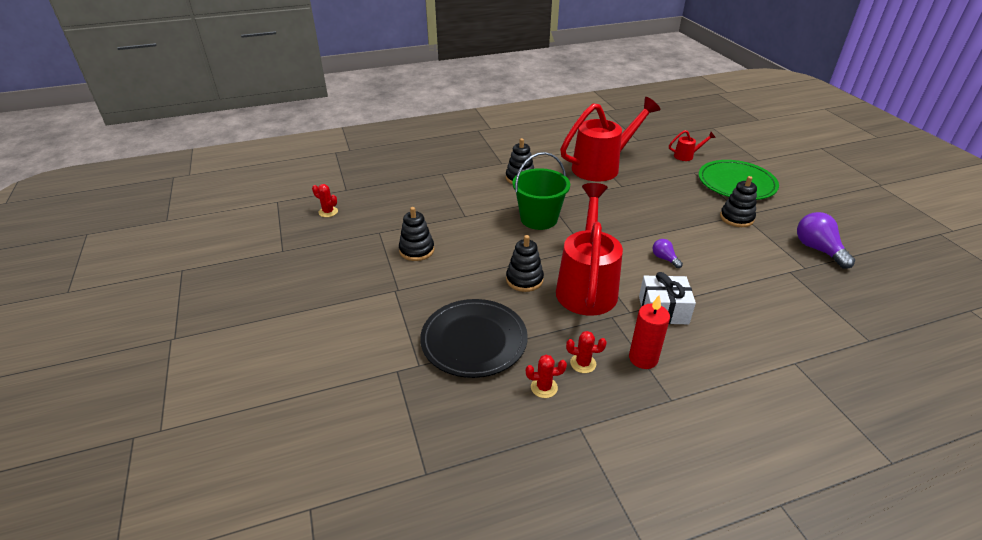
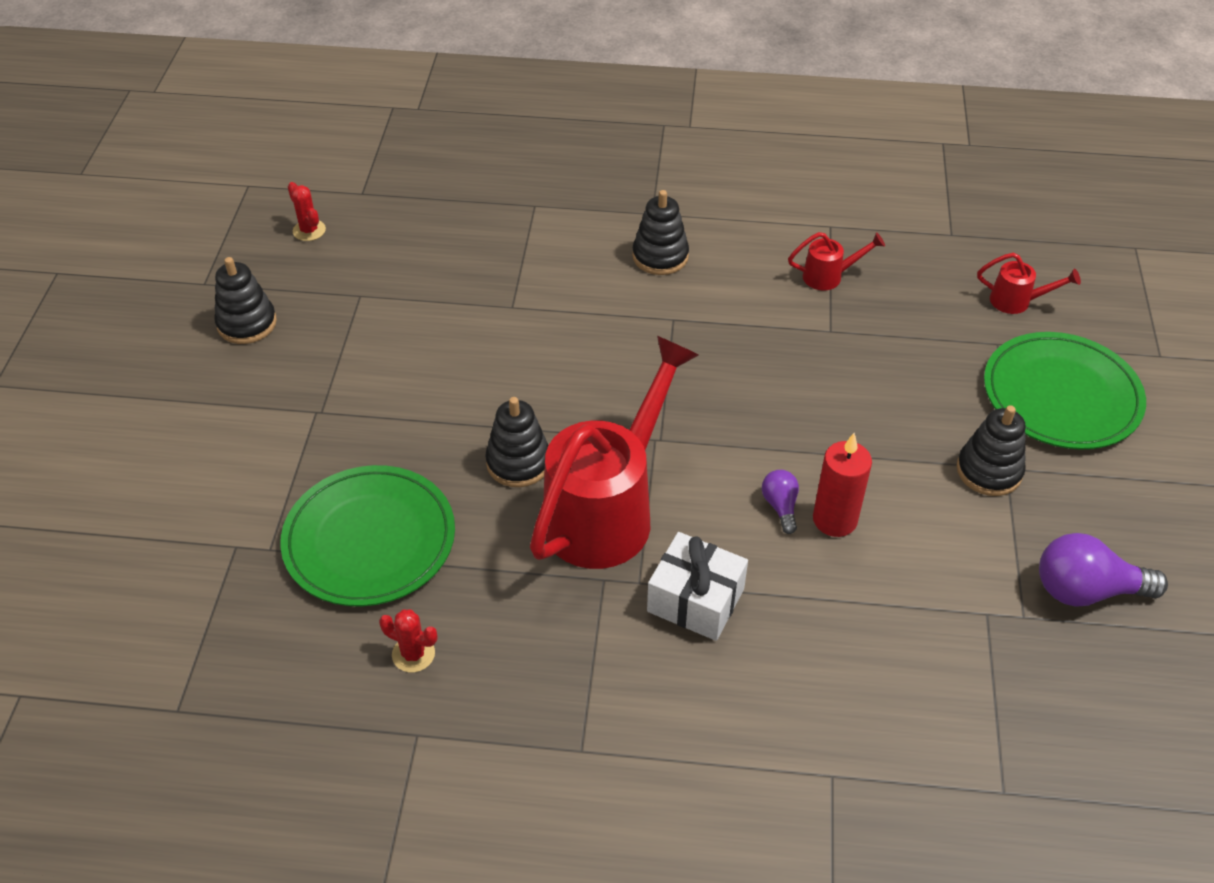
camera: 25 degrees right, 10 degrees up
(416, 250) = (393, 349): black stacking toy -> black stacking toy (247, 323)
(474, 340) = (369, 540): black plate -> green plate
(539, 219) = (628, 353): green bucket -> none
(583, 363) = (497, 639): red cactus -> none
(602, 166) = (829, 276): red watering can -> red watering can, size x0.42
(643, 358) = (594, 668): red candle -> red candle (835, 519)
(818, 249) = (1086, 590): purple light bulb -> purple light bulb turned 90 degrees counterclockwise

